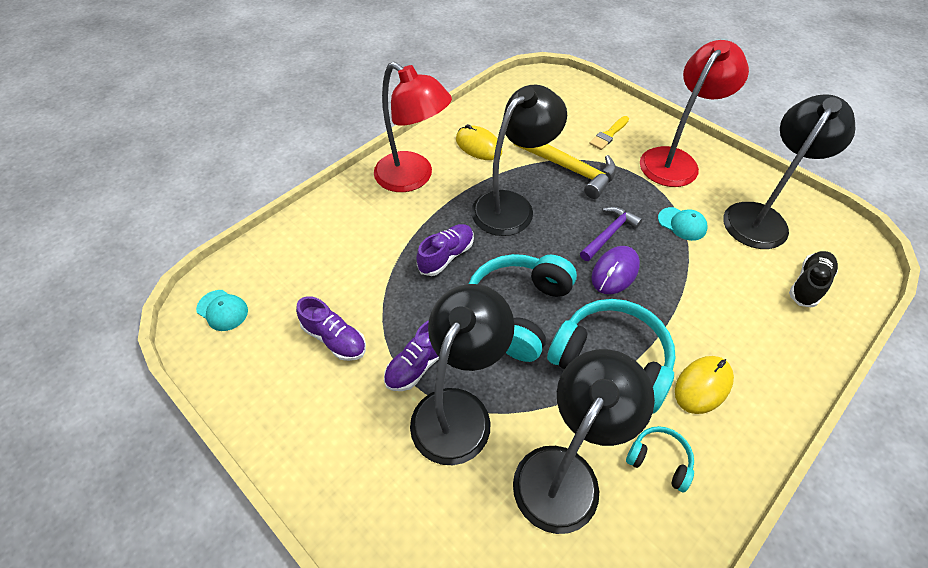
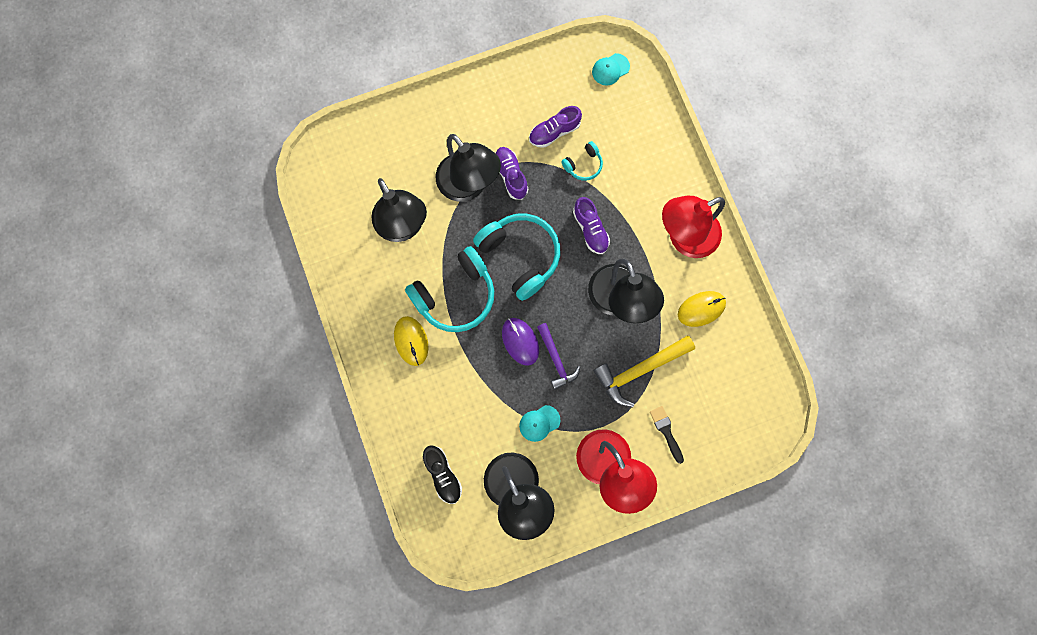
camera: 115 degrees right, 25 degrees up
(608, 135) = (666, 431): yellow brush -> black brush
(659, 460) = (383, 283): turquoise headphones -> turquoise headphones (583, 165)

